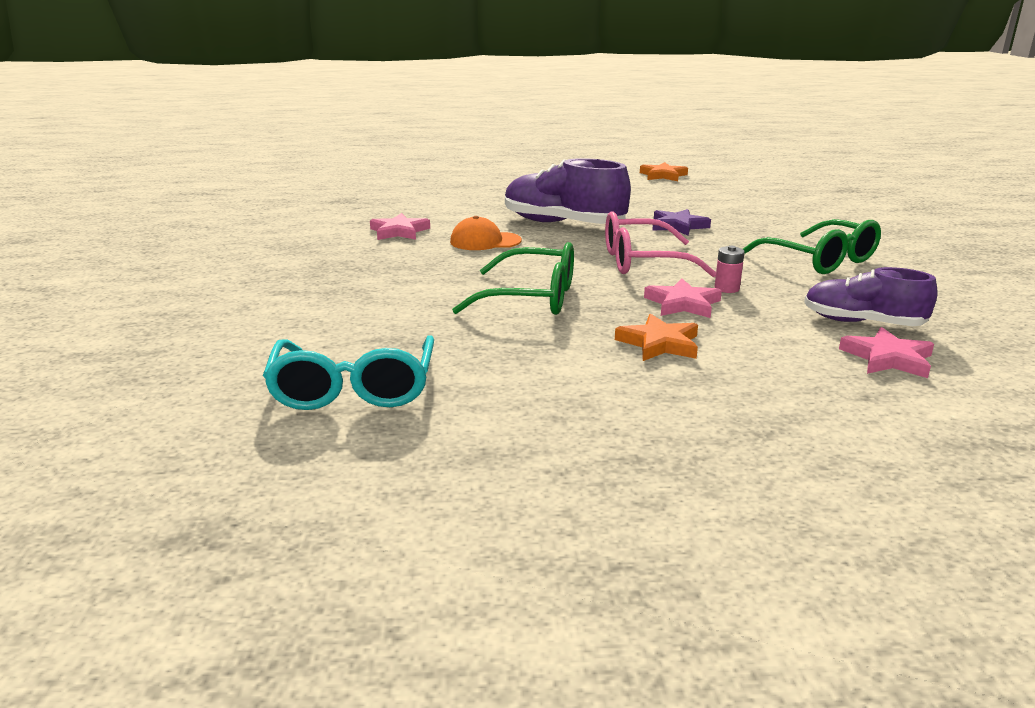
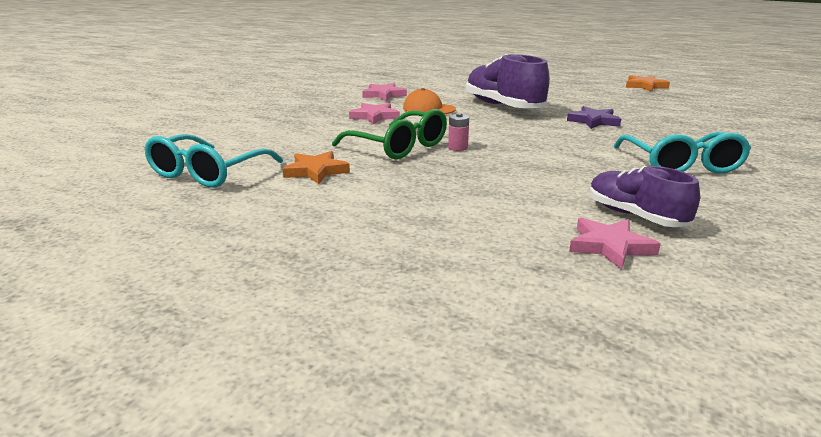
camera: 30 degrees right, 0 degrees up
(642, 262) = (519, 139): pink glasses -> none
(659, 343) = (436, 192): orange star -> orange star (316, 171)
(683, 304) = (501, 171): pink star -> pink star (375, 116)
(726, 288) = (556, 168): pink battery -> pink battery (458, 148)
(820, 260) = (681, 165): green glasses -> turquoise glasses

